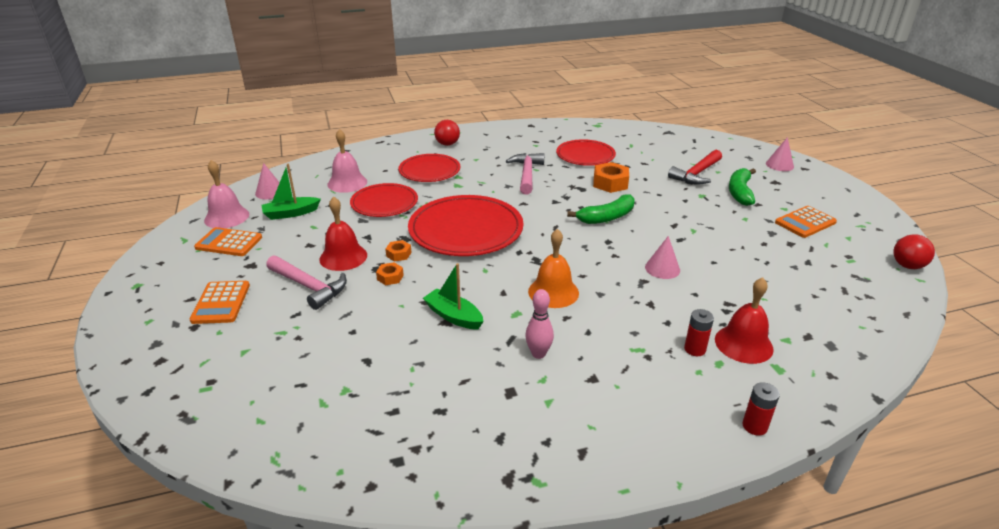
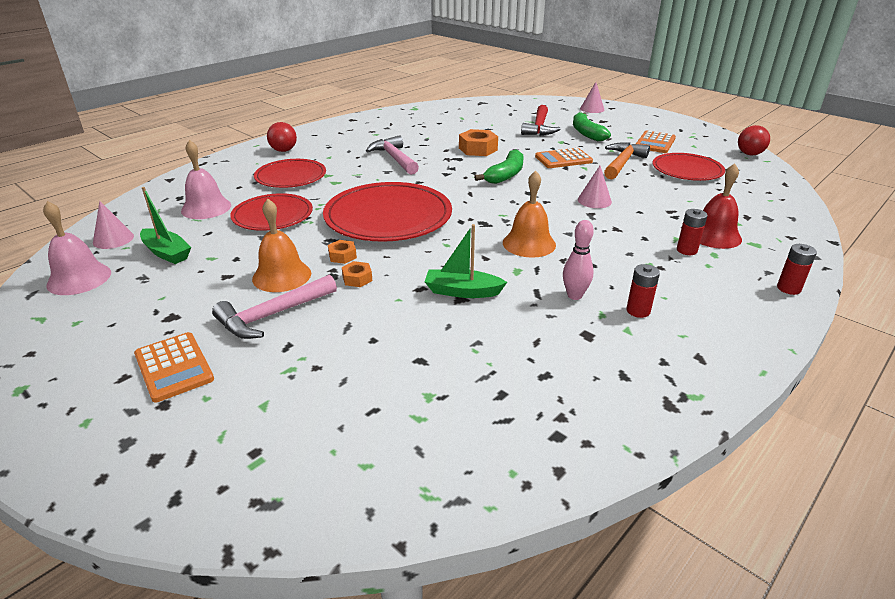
camera: 30 degrees left, 0 degrees up
(229, 243) = (113, 303): orange calculator -> orange calculator (563, 159)
(291, 213) = (167, 253): green boat -> green boat turned 90 degrees counterclockwise
(309, 287) = (273, 315): pink hammer -> pink hammer turned 135 degrees clockwise
(343, 257) = (282, 276): red bell -> orange bell
(577, 389) = (638, 311): none -> red battery
(585, 155) = (431, 133): red plate -> red plate (687, 170)
(739, 236) = (622, 163): none -> orange hammer

